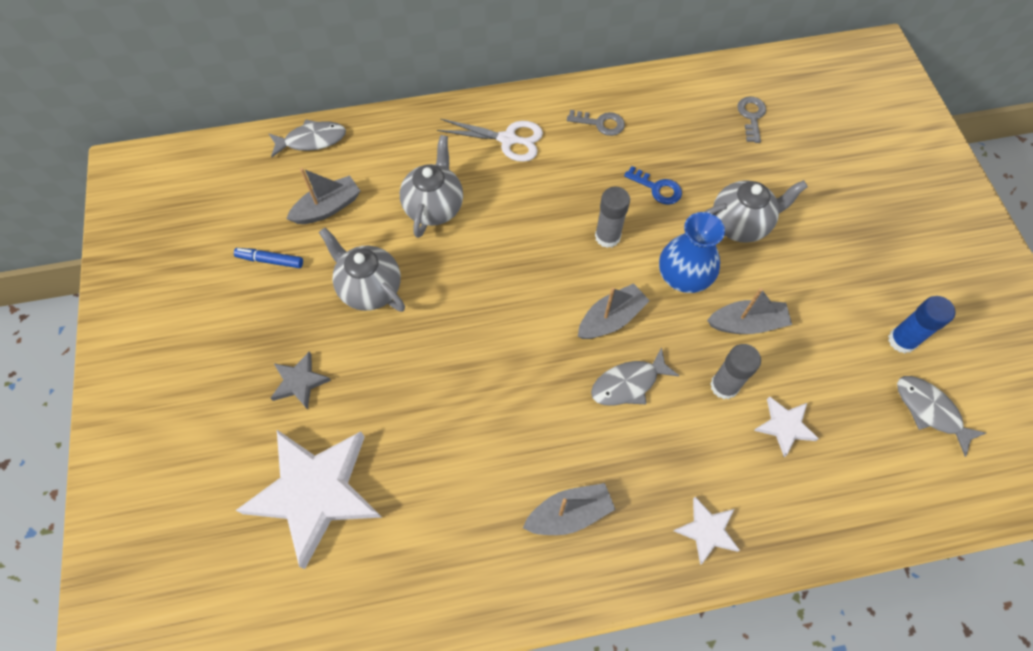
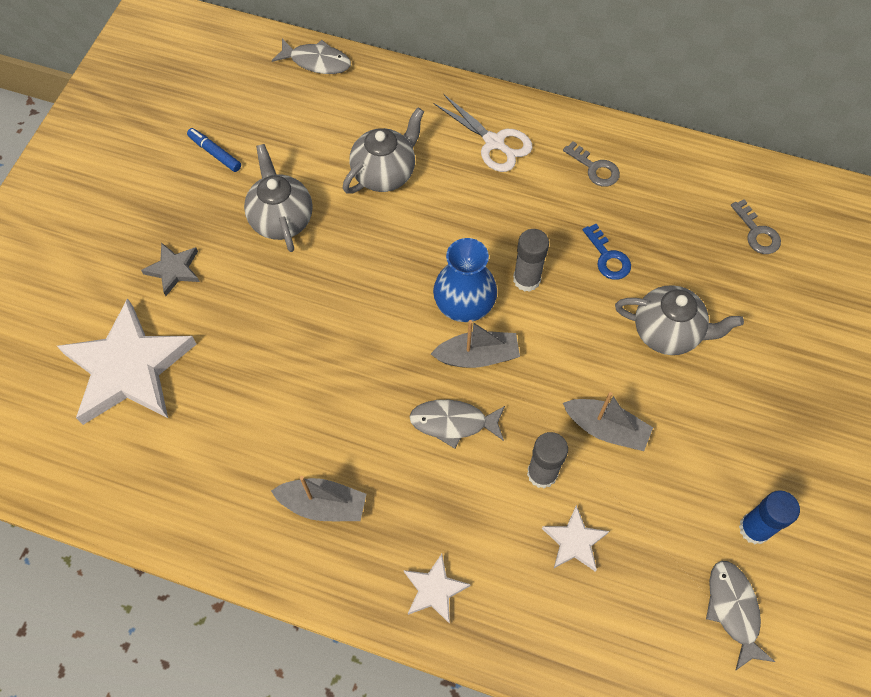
camera: 30 degrees right, 0 degrees up
(328, 208) = (292, 130): grey boat -> none
(683, 277) = (574, 353): blue vase -> blue vase (464, 304)
(751, 116) = (757, 232): grey key -> grey key turned 120 degrees clockwise

